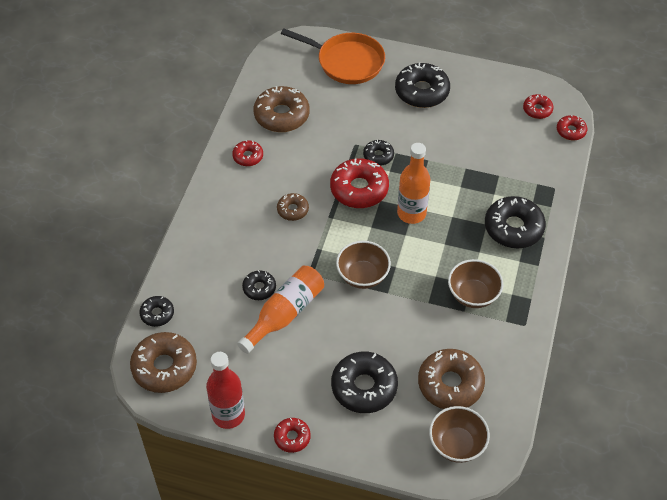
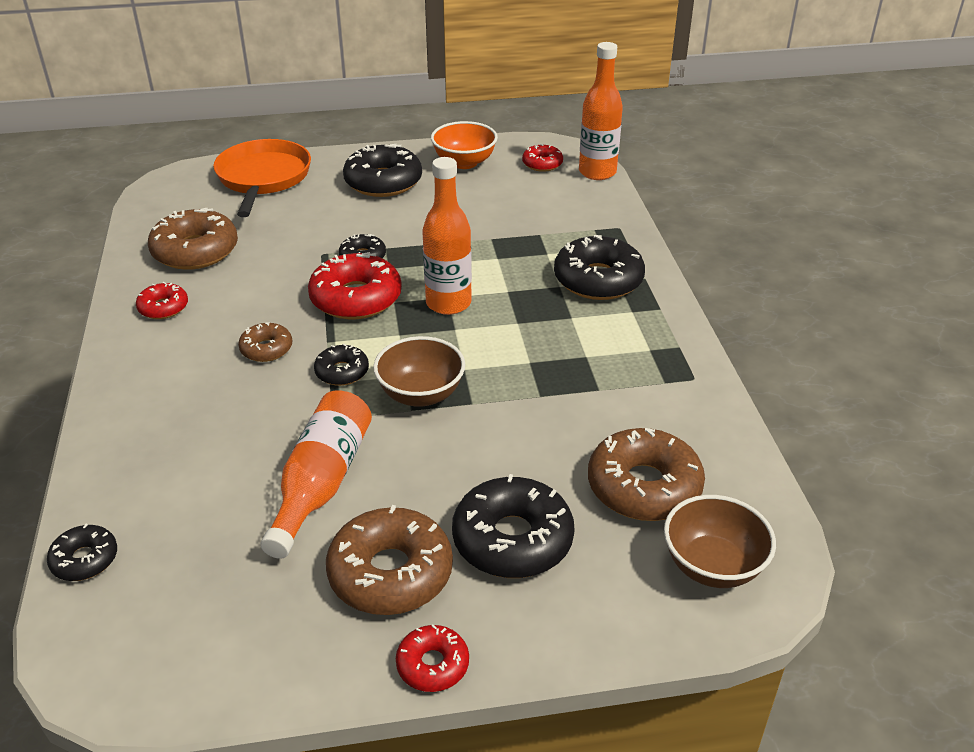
camera: 25 degrees left, 15 degrees down
(164, 367) = (131, 640): brown donut -> brown donut (390, 573)
(228, 415) = (293, 674): red bottle -> none
(259, 288) = (260, 462): black donut -> black donut (342, 372)
(347, 62) = (263, 178): orange pan -> orange pan turned 90 degrees counterclockwise
(473, 295) = (597, 367): brown bowl -> none
(484, 90) = (464, 162): none -> orange bowl
(571, 131) = (597, 172): red donut -> orange bottle

